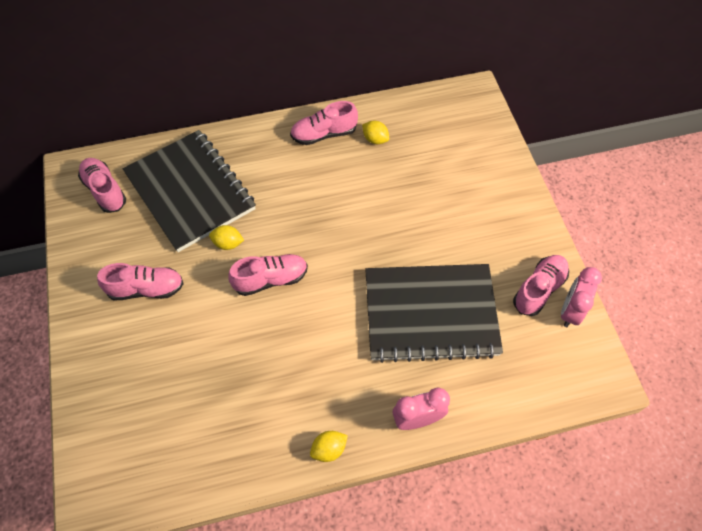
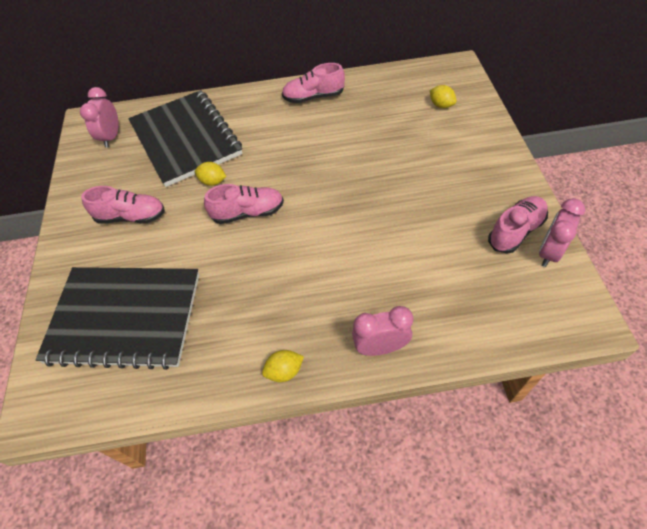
camera: 10 degrees right, 5 degrees down
(105, 191) = (111, 137): pink shoe -> pink clock
(375, 139) = (360, 101): yellow lemon -> yellow lemon (441, 105)
(430, 313) = (402, 248): black notebook -> black notebook (125, 317)

